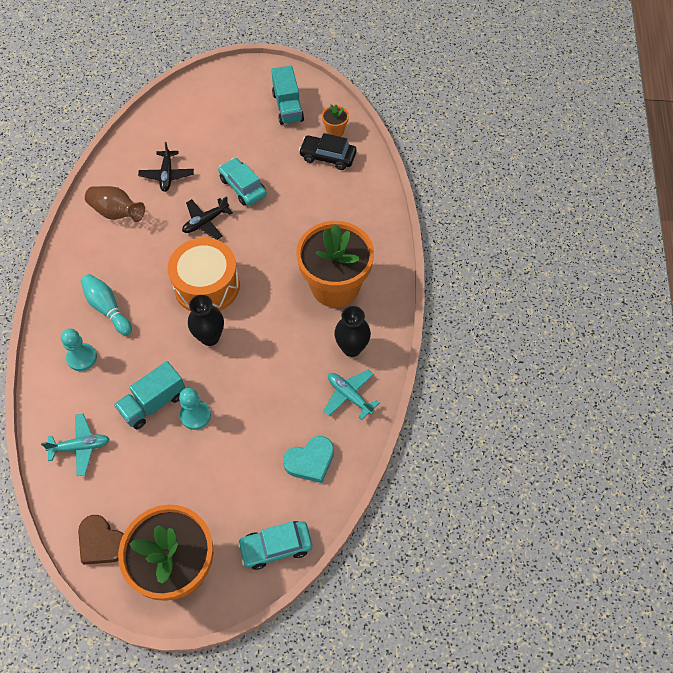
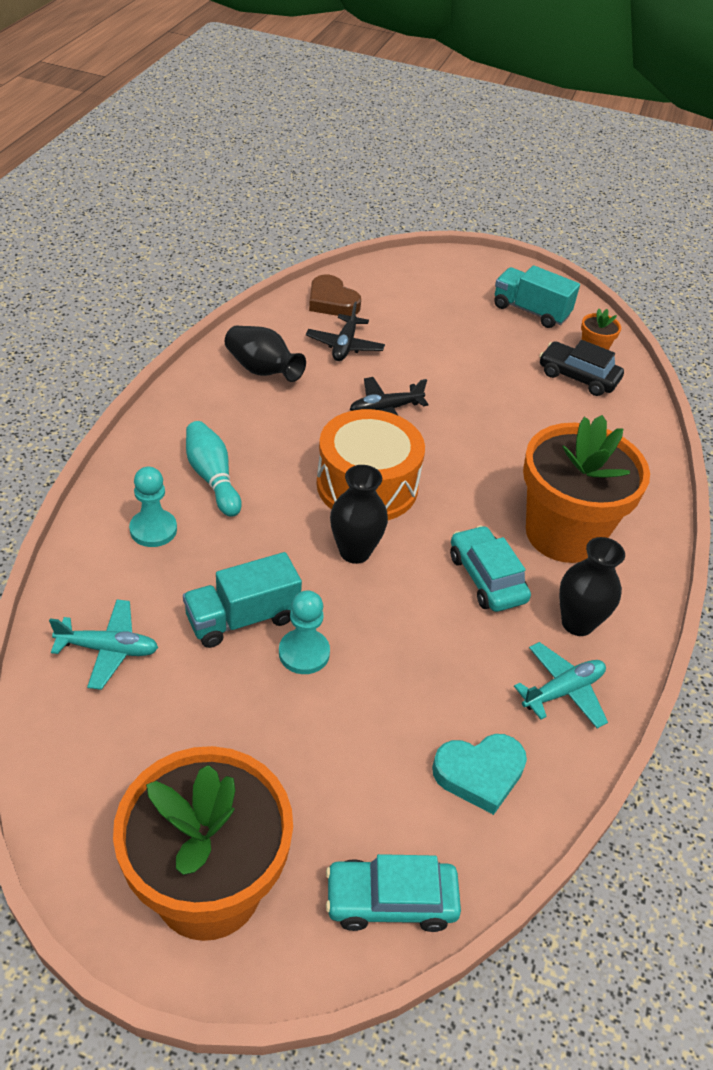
camera: 10 degrees right, 15 degrees down
(102, 542) = (92, 805): brown heart -> brown heart (332, 302)
(117, 213) = (262, 370): brown vase -> black vase
(243, 187) = (448, 383): turquoise car -> turquoise car (486, 578)
(288, 107) = (530, 311): turquoise truck -> turquoise truck turned 120 degrees clockwise
(349, 396) = (563, 691): turquoise plane -> turquoise plane turned 90 degrees clockwise

